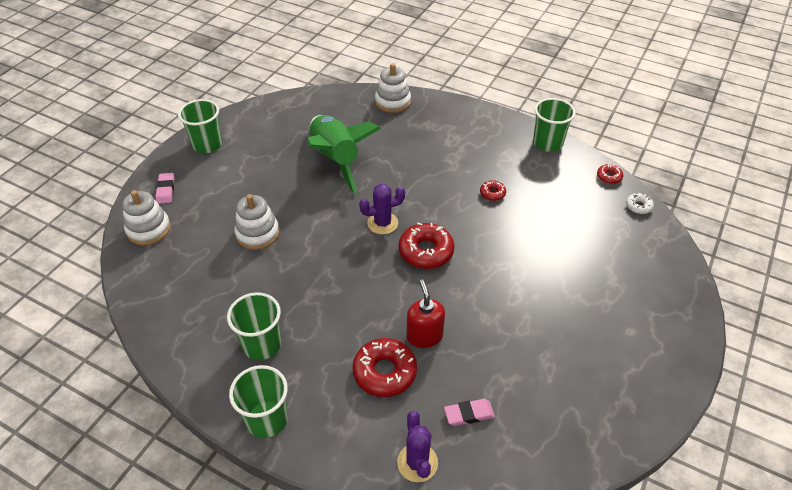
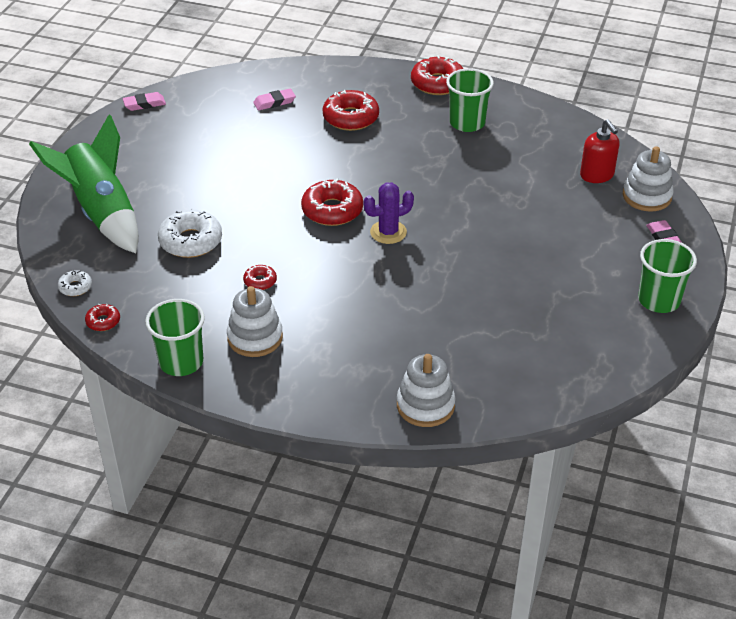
camera: 170 degrees right, 5 degrees down
(257, 233) = (524, 206): white stacking toy -> white stacking toy (255, 338)
(267, 419) = (437, 83): green cup -> red donut
(335, 160) = (475, 300): green rocket -> green rocket (102, 213)
(417, 462) = (312, 75): purple cactus -> none
(424, 336) = (320, 144): red soap dispenser -> red soap dispenser (597, 175)
(551, 236) = (191, 241): none -> white donut
(628, 435) = (144, 104): none -> pink eraser

